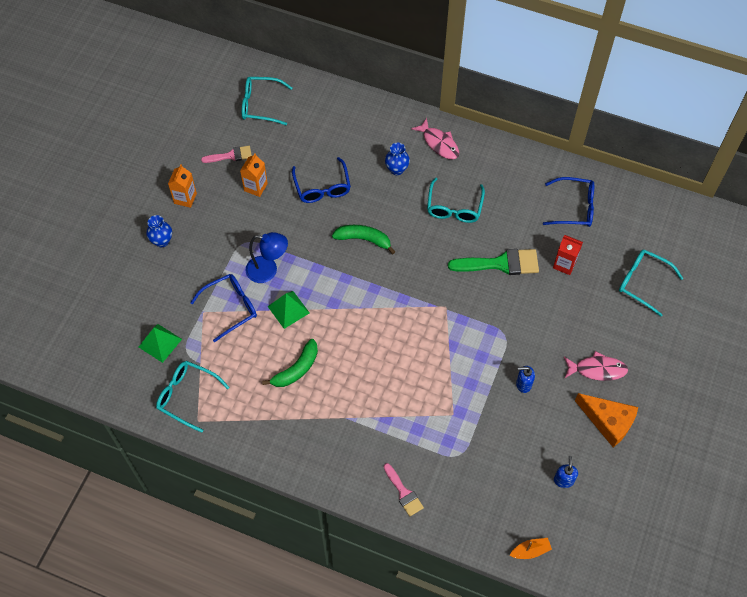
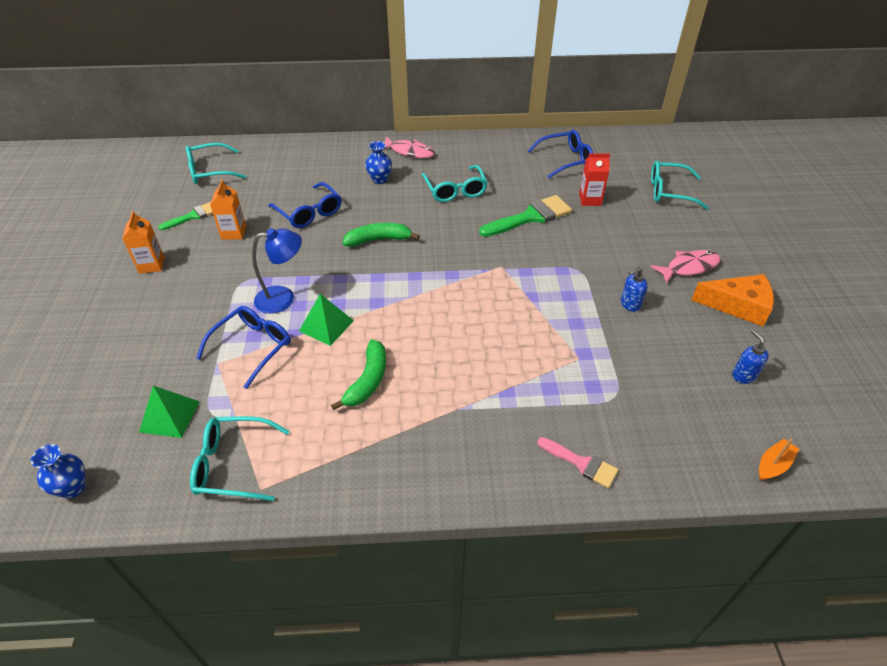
camera: 25 degrees left, 15 degrees down
(162, 241) = (135, 311): blue vase -> blue vase (73, 488)
(230, 155) = (193, 216): pink brush -> green brush

